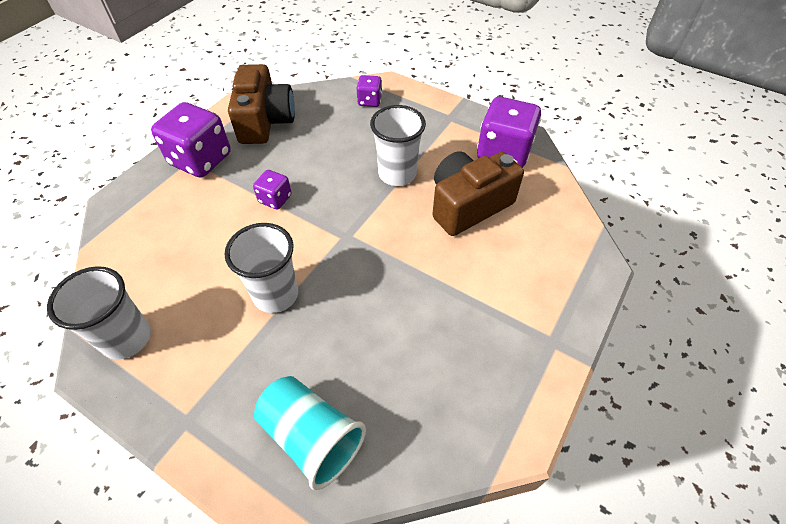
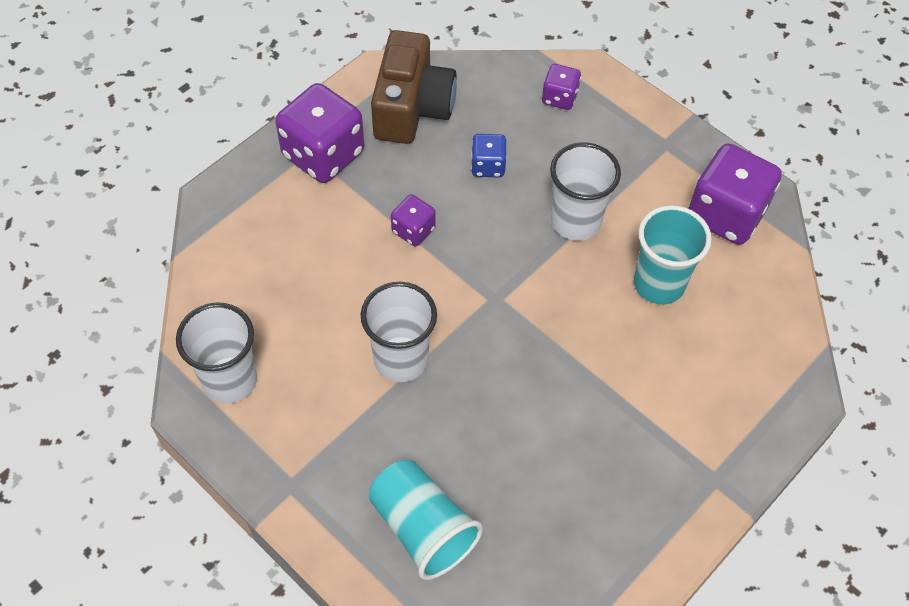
camera: 10 degrees right, 5 degrees up
(326, 149) = (488, 166): none -> blue dice
(468, 205) = (659, 284): brown camera -> turquoise cup

